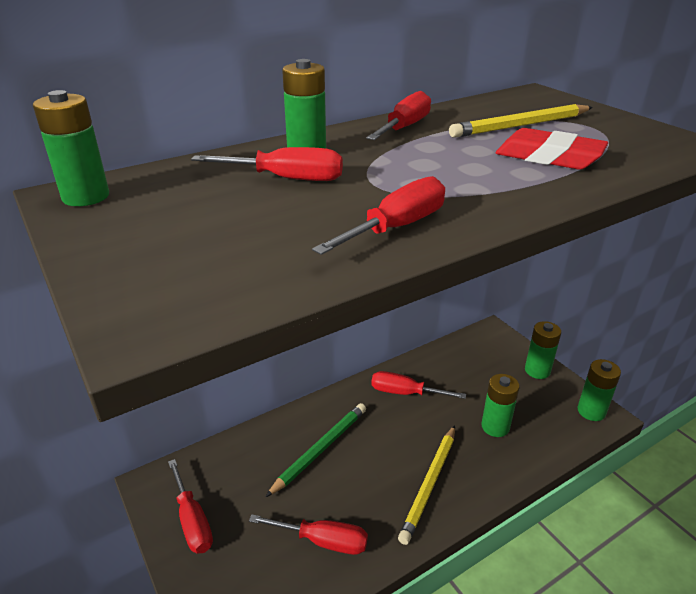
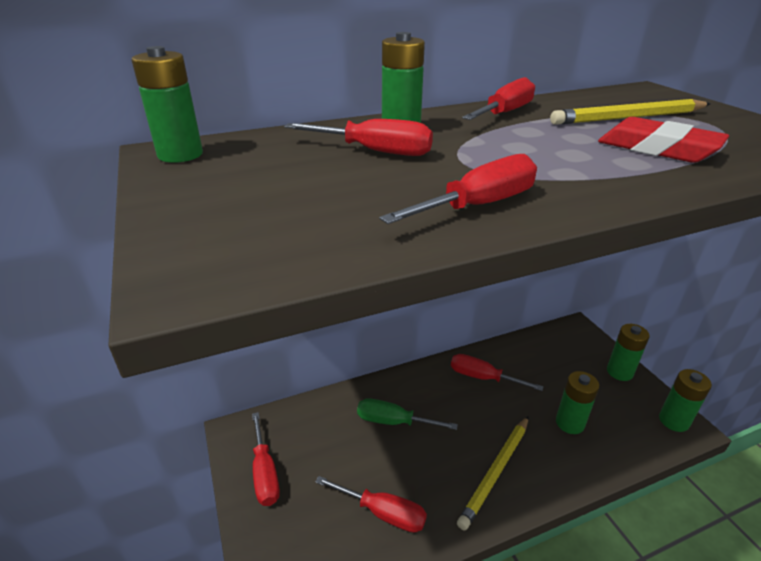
camera: 10 degrees right, 0 degrees up
(320, 449) = (393, 421): green pencil -> green screwdriver

